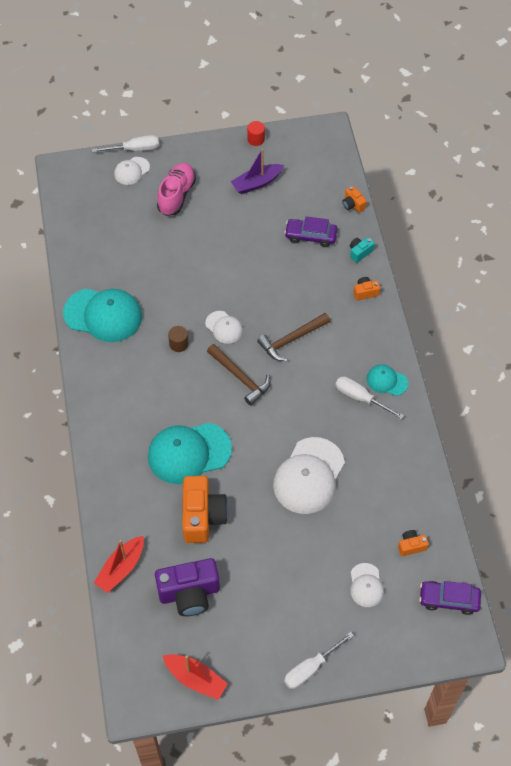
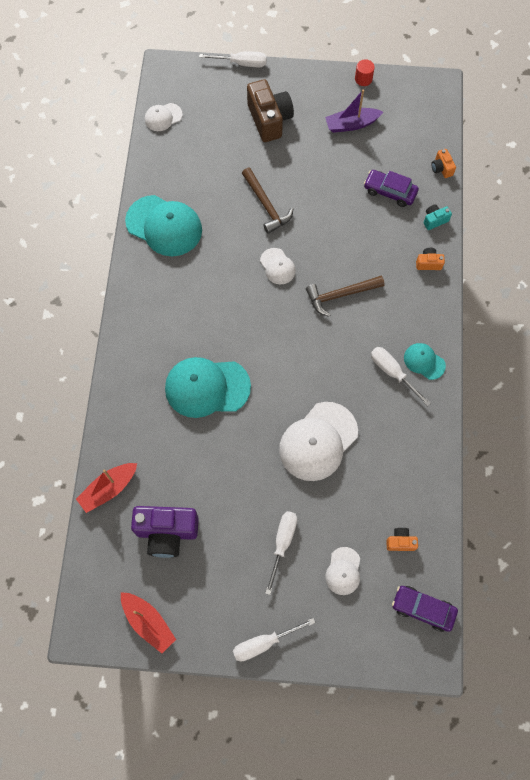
camera: 15 degrees right, 10 degrees up
(131, 171) = (232, 85): white cap -> white cap (163, 117)
(176, 195) = (269, 120): pink shoe -> brown camera
(179, 344) = (228, 273): brown cylinder -> none
(202, 516) = (202, 456): orange camera -> none
(240, 377) = (279, 322): brown hammer -> brown hammer (266, 205)
(302, 575) = (282, 543): none -> white screwdriver

